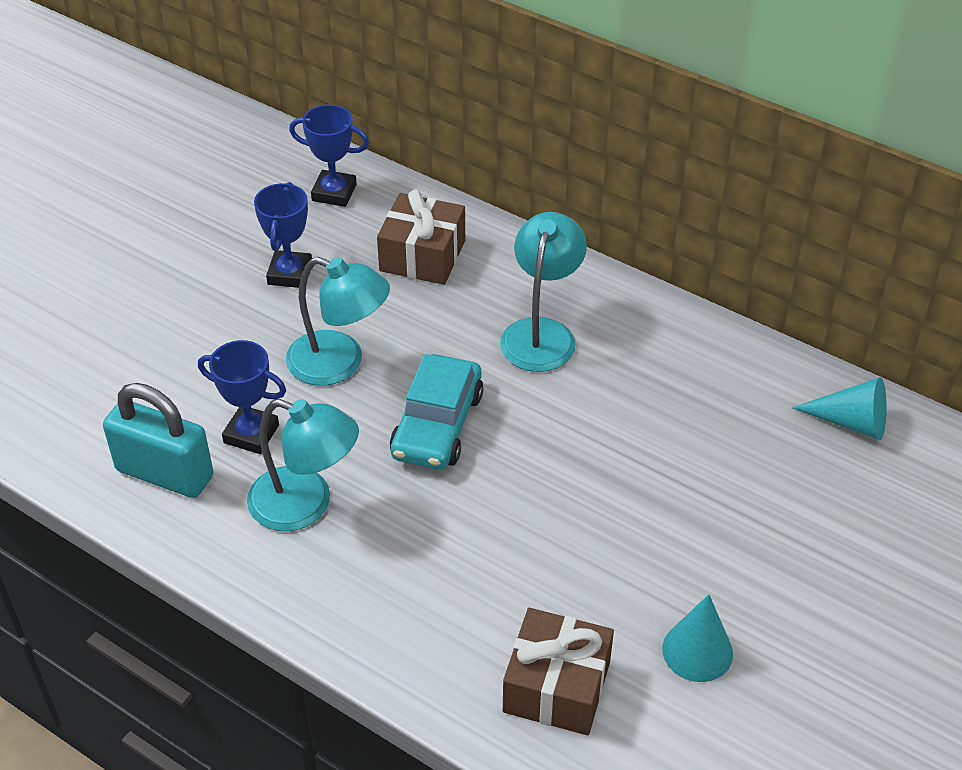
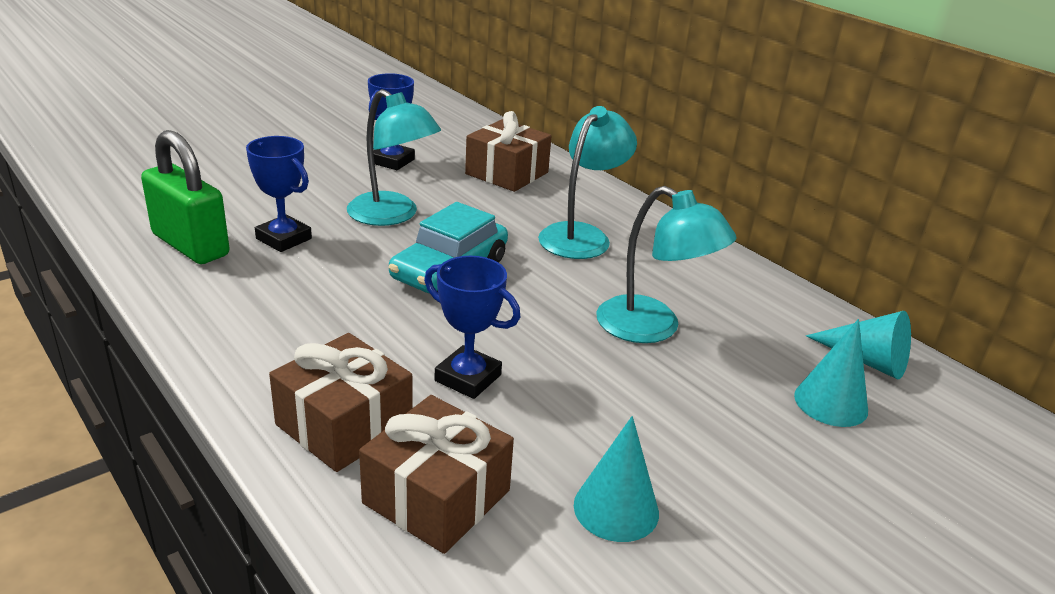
camera: 15 degrees right, 15 degrees down
(165, 473) = (190, 245): turquoise padlock -> green padlock
(306, 505) = (292, 292): turquoise lamp -> turquoise lamp (652, 328)
(334, 193) = (460, 130): blue trophy -> blue trophy (468, 378)
(445, 642) = (344, 425): none -> brown gift
(832, 483) = (830, 403): none -> turquoise cone

